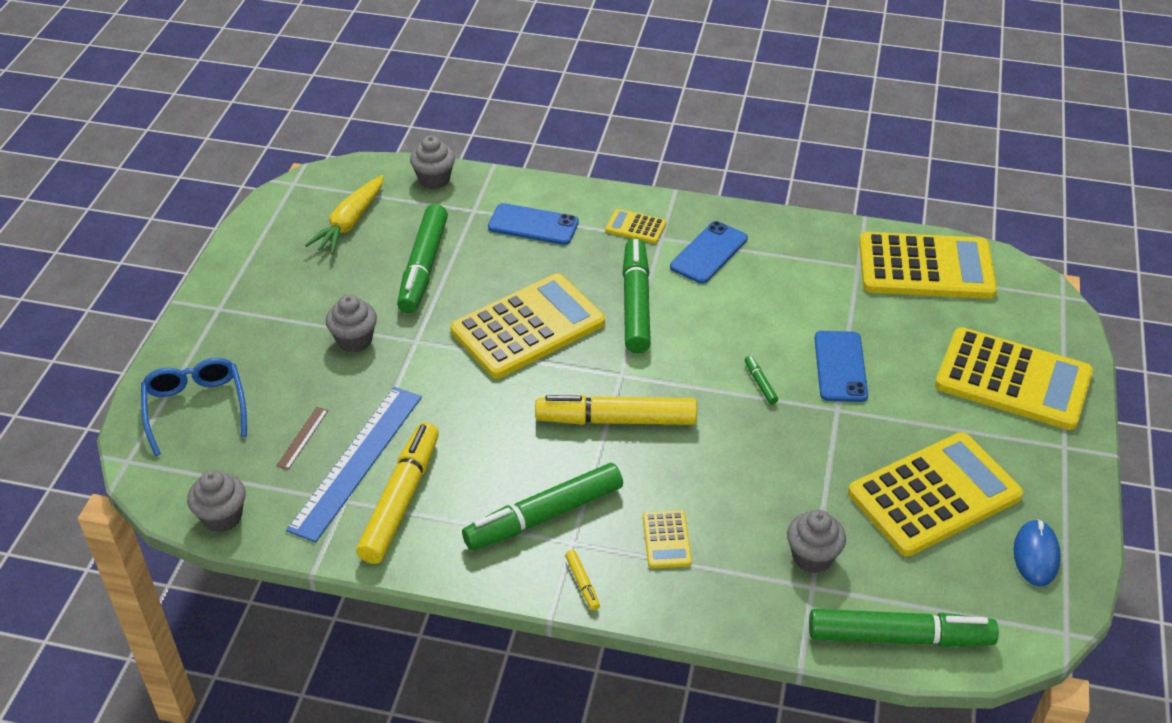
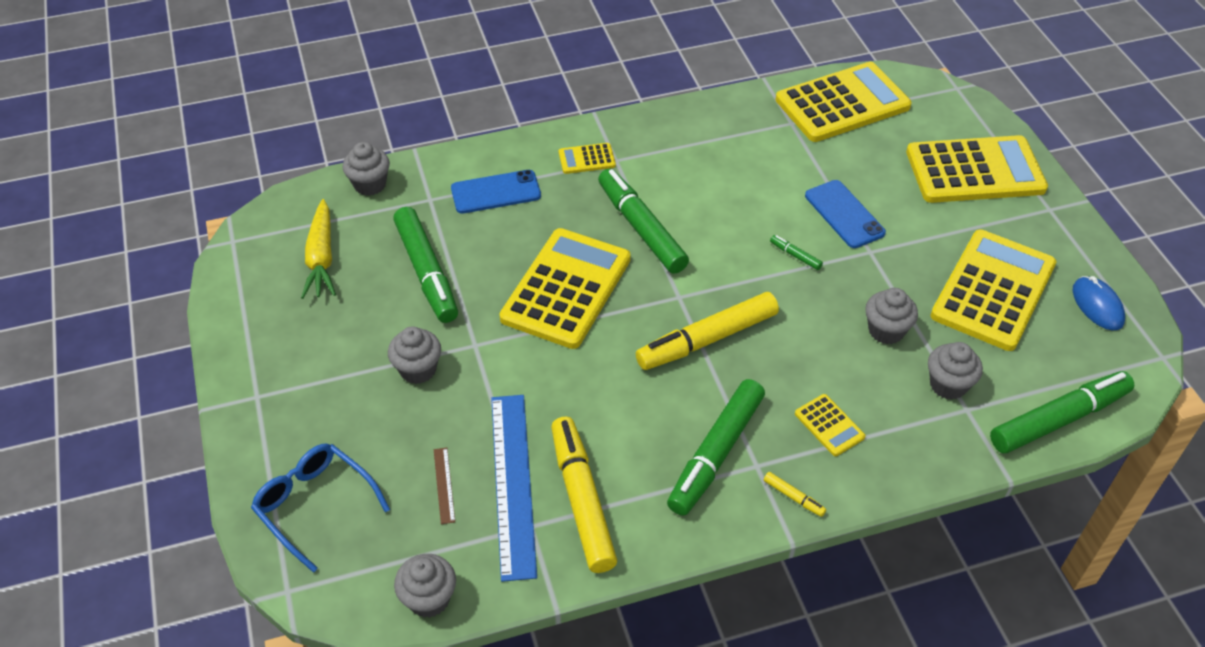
camera: 30 degrees left, 5 degrees up
(708, 253) = (665, 158): blue phone -> none
(792, 484) = (886, 331): none -> grey cupcake

